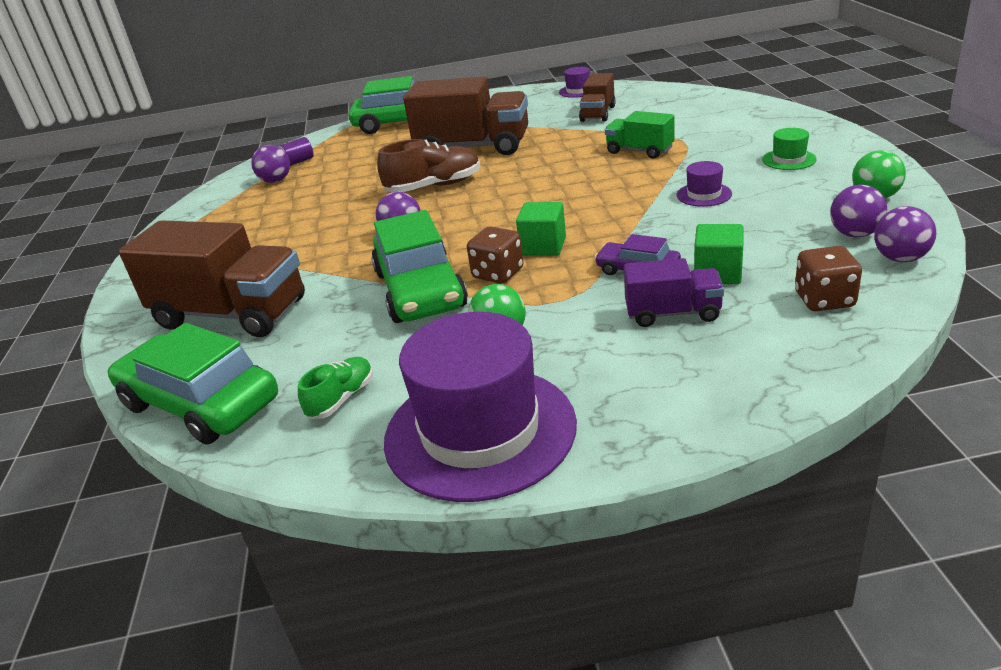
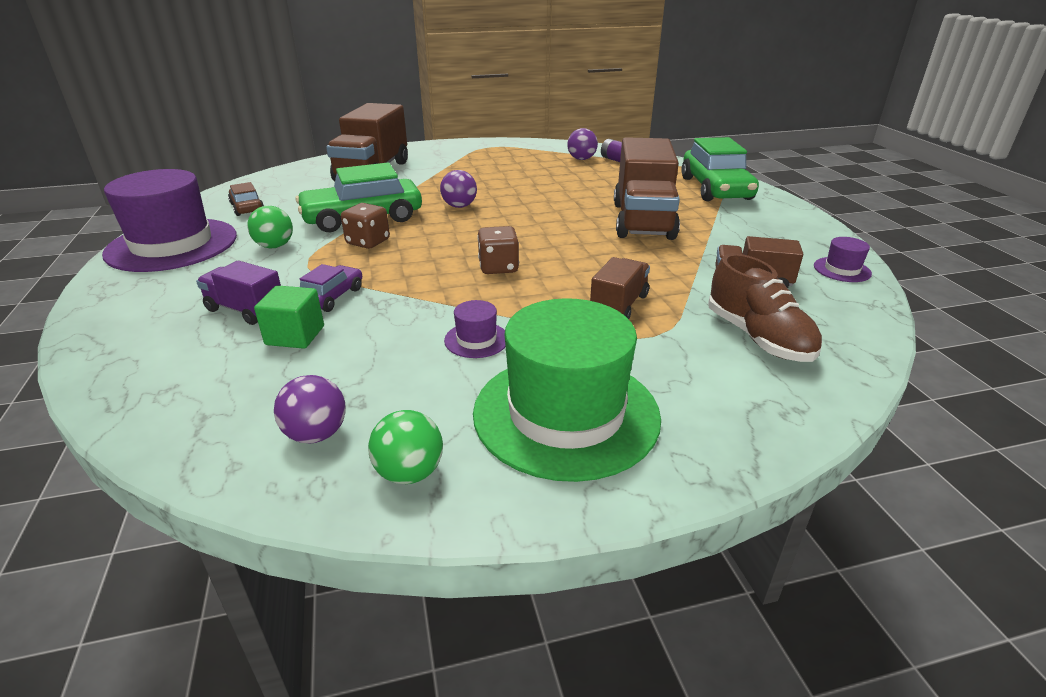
camera: 80 degrees right, 0 degrees up
(200, 403) = (278, 177): green car -> none
(341, 399) = (247, 207): green shoe -> brown car
(434, 186) = (550, 211): brown shoe -> brown shoe (758, 337)
(543, 246) = (404, 257): green cube -> none
(639, 151) = (618, 305): green truck -> brown truck
(673, 313) = (246, 310): purple truck -> purple truck turned 120 degrees clockwise
(789, 159) = (566, 414): green hat -> green hat, size x2.45
(824, 300) = (198, 389): brown dice -> brown dice (498, 267)
(900, 258) = (235, 458): purple ball -> none

